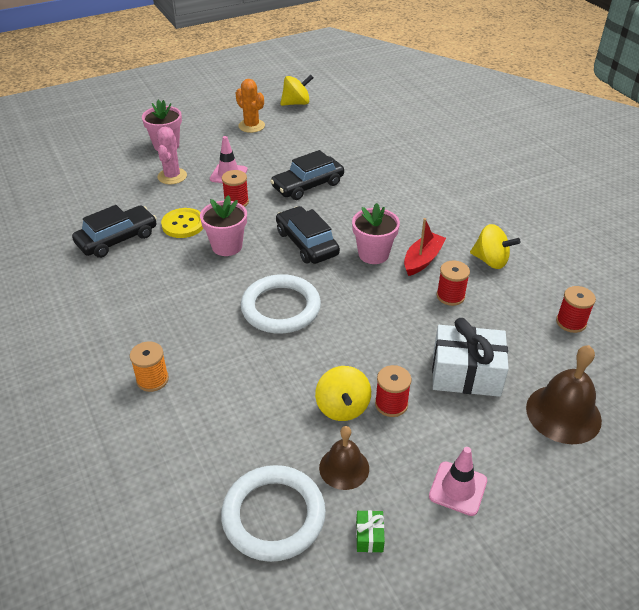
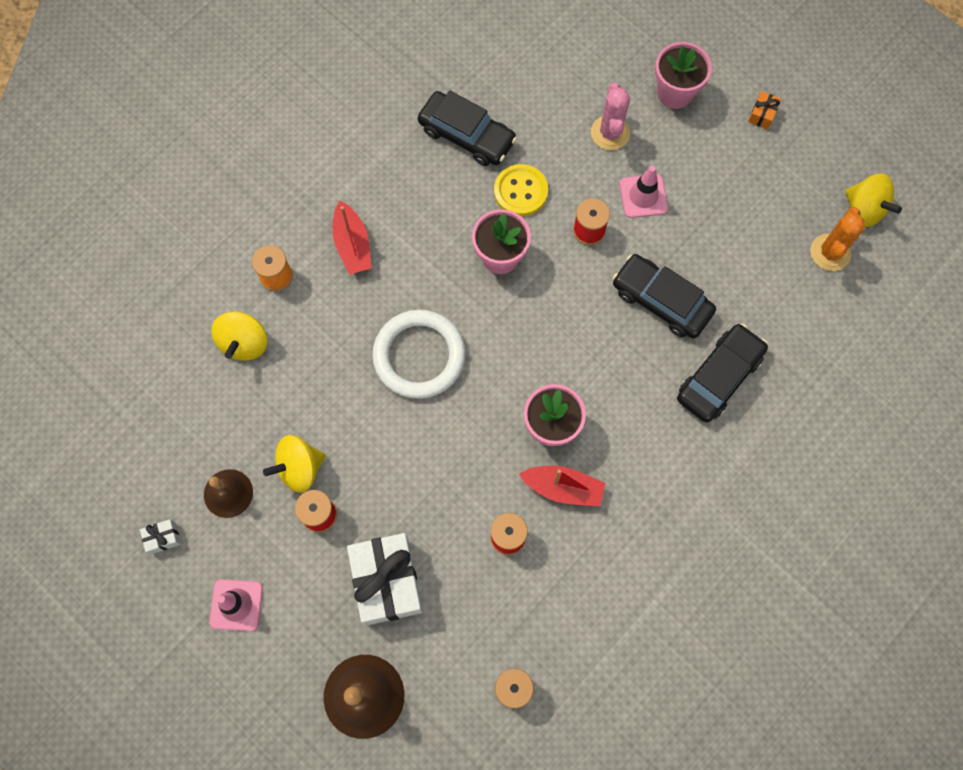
camera: 70 degrees right, 30 degrees up
(159, 323) = (352, 245): none -> red boat
(172, 176) = (610, 133): pink cactus -> pink cactus turned 75 degrees counterclockwise
(209, 120) = (762, 114): none -> orange gift
(251, 126) = (772, 175): orange cactus -> orange cactus (830, 252)
(273, 516) = (160, 449): white ring -> none
(307, 243) = (541, 343): black car -> black car (719, 377)
(369, 536) = (163, 538): green gift -> white gift
(490, 261) = (593, 572): yellow spinning top -> yellow spinning top (244, 343)

